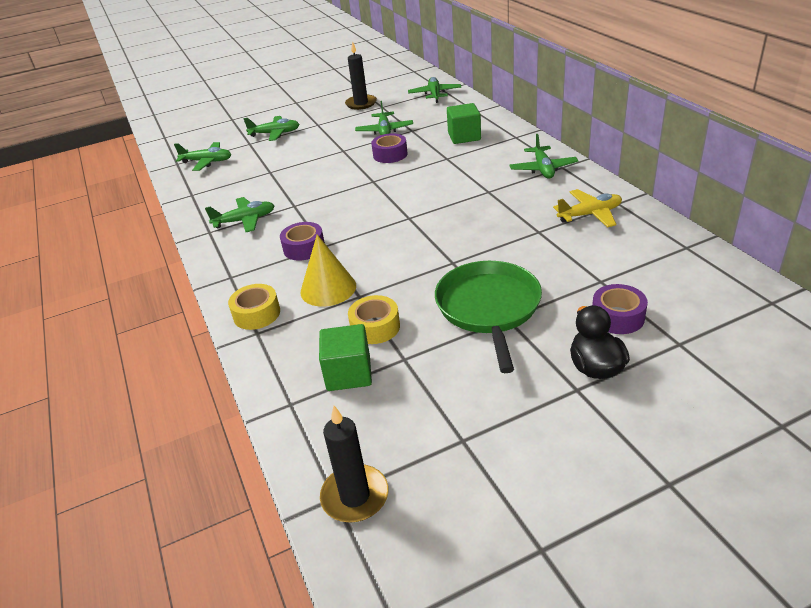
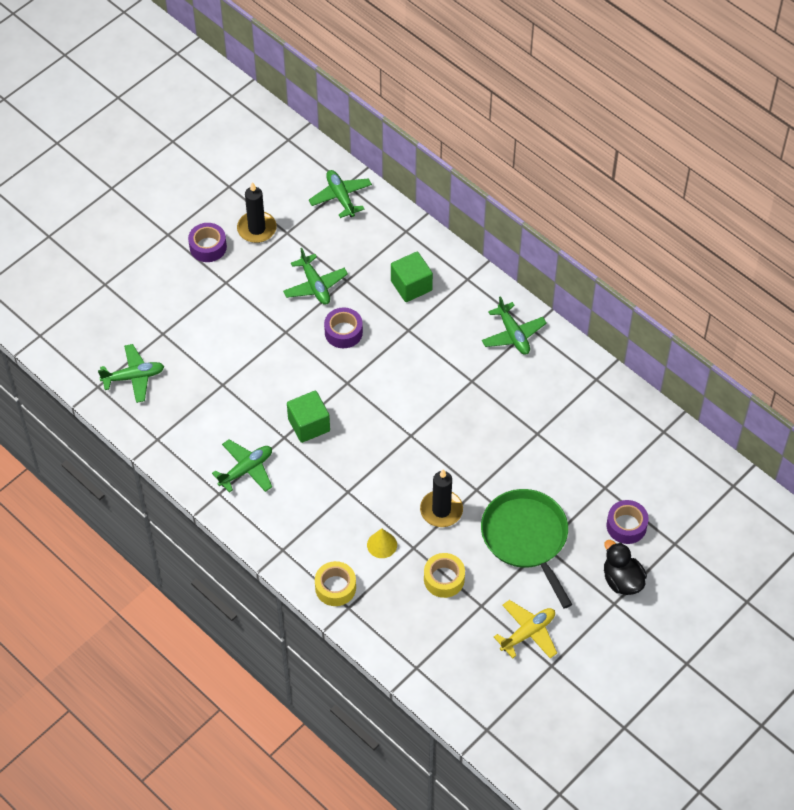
camera: 25 degrees left, 20 degrees up
(275, 133) = (183, 309): green plane -> none
(304, 248) = (331, 498): purple tape -> purple tape (208, 247)
(328, 288) = (382, 544): yellow cone -> yellow cone, size x0.61
(348, 373) = (446, 630): green cube -> green cube (309, 425)
(355, 496) = (499, 725): black candle -> black candle (441, 510)
(590, 214) = (575, 401): yellow plane -> yellow plane (528, 633)

